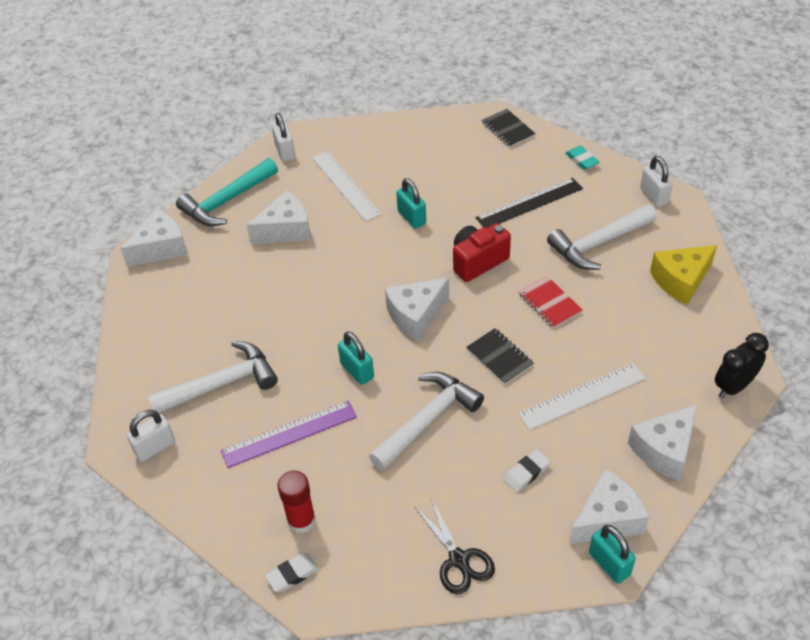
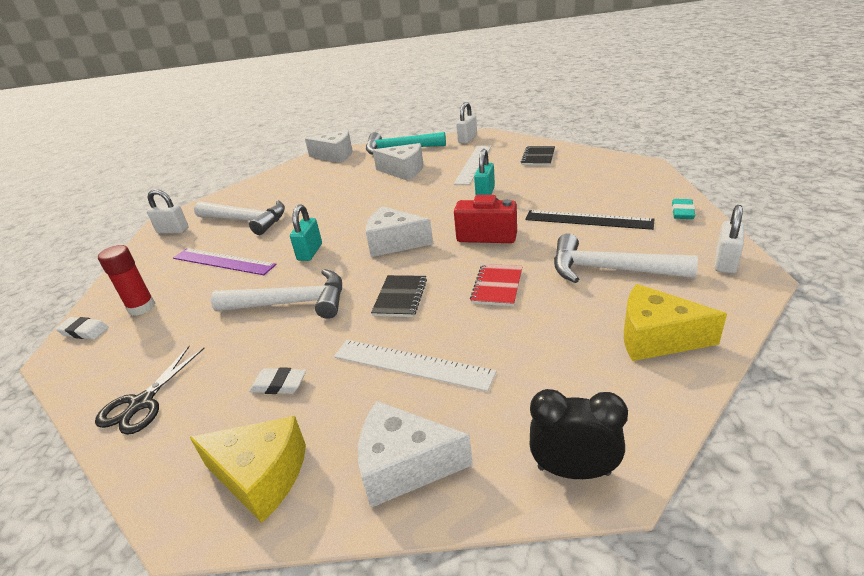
camera: 50 degrees right, 15 degrees down
(508, 129) = (641, 174): black notebook -> black notebook (538, 157)
(607, 519) = (261, 476): white cheese -> yellow cheese
(609, 564) = (195, 517): turquoise padlock -> none

